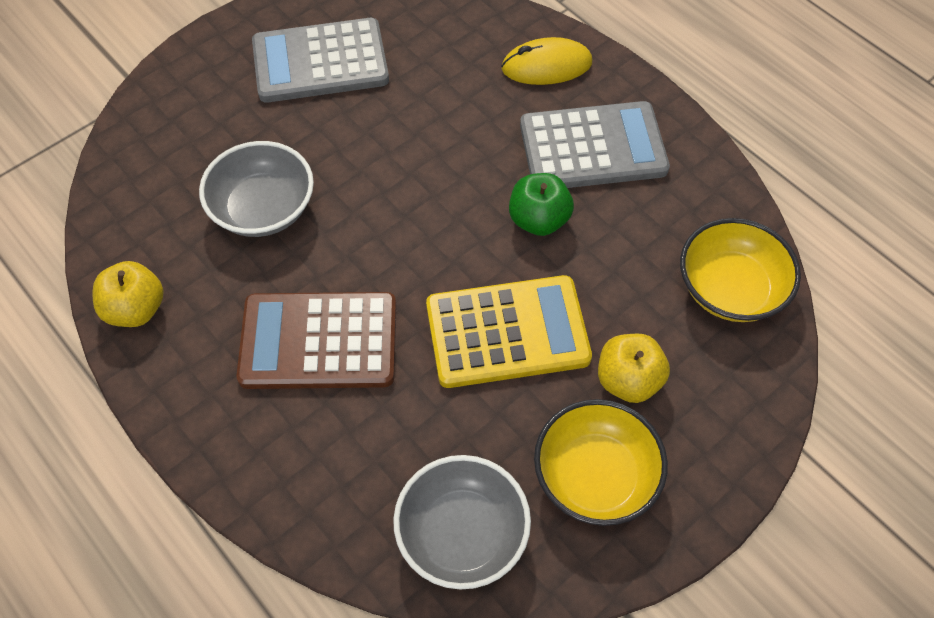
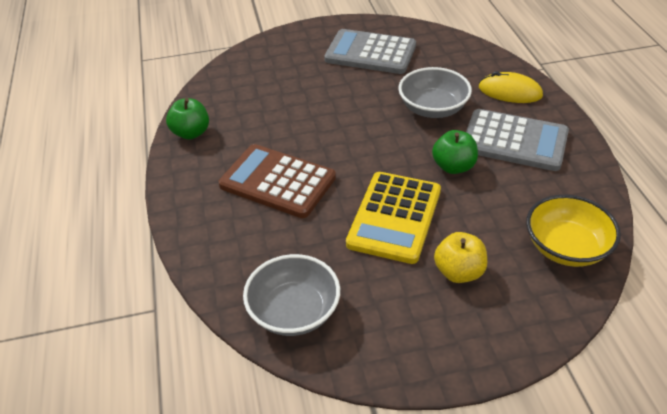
camera: 30 degrees right, 15 degrees down
(136, 309) = (191, 133): yellow apple -> green apple
(263, 209) = (291, 110): grey bowl -> grey bowl (433, 108)
(507, 332) = (394, 217): yellow calculator -> yellow calculator turned 90 degrees clockwise
(595, 476) = (401, 316): yellow bowl -> none

